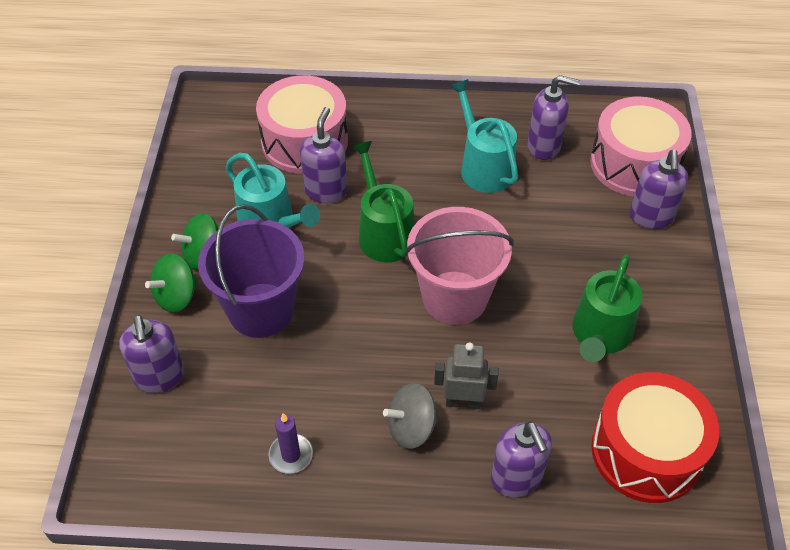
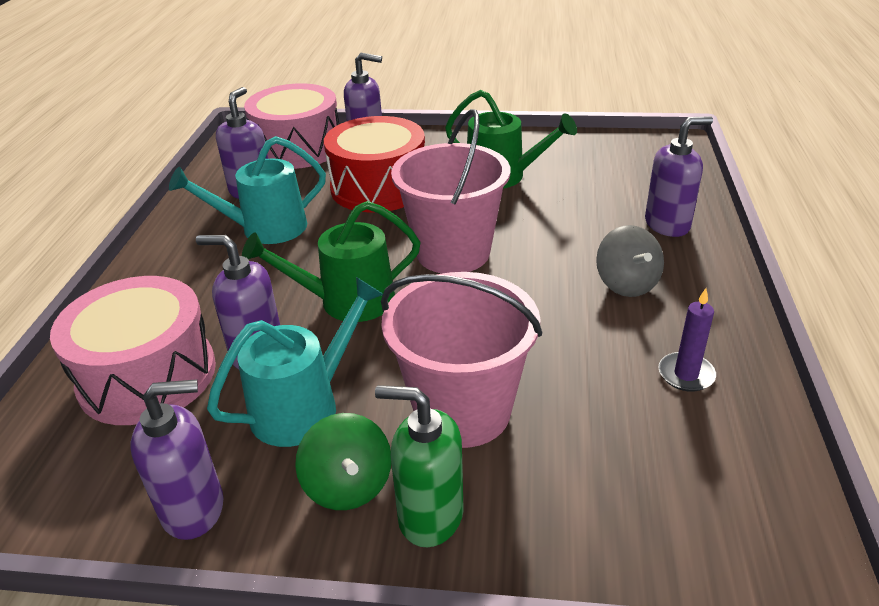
camera: 85 degrees left, 15 degrees down
(160, 377) = (589, 525): purple soap dispenser -> purple soap dispenser (194, 509)
(176, 296) = (430, 516): green spinning top -> green soap dispenser
(261, 310) = (462, 411): purple bucket -> pink bucket
(463, 402) = (588, 251): grey robot -> none
(646, 451) = (621, 164): red drum -> red drum (379, 187)

